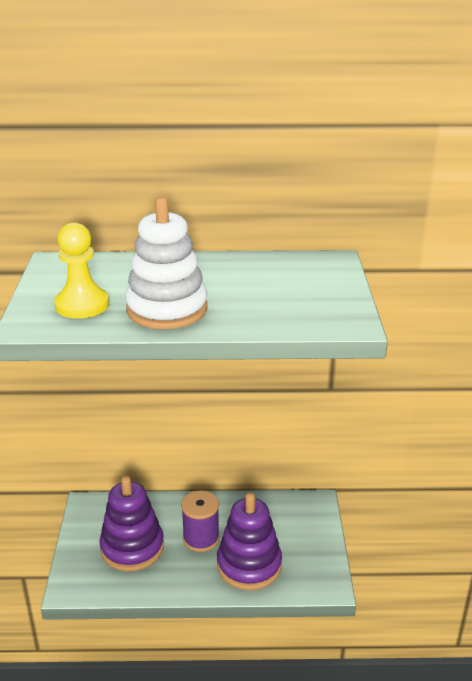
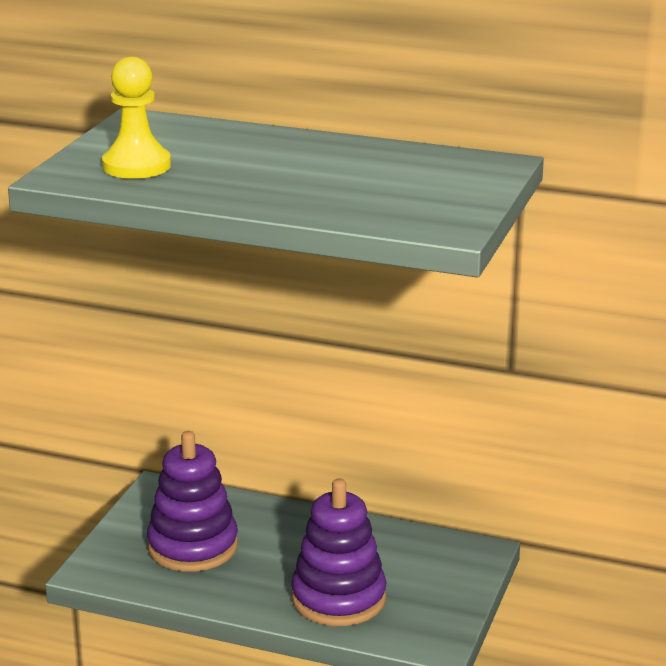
camera: 20 degrees right, 5 degrees down
(167, 309) = (233, 183): white stacking toy -> none
(201, 538) = (290, 556): purple spool -> none

